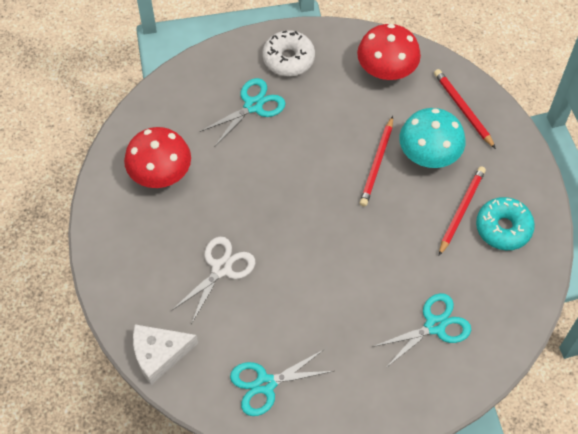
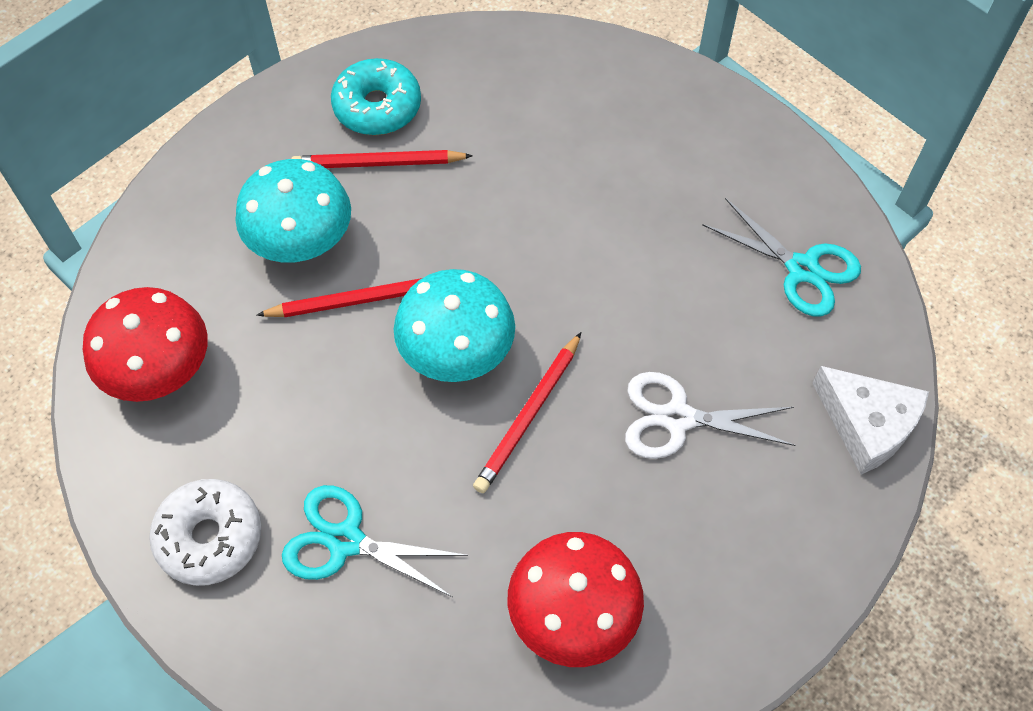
camera: 120 degrees left, 0 degrees up
(320, 191) = (456, 352): none -> turquoise mushroom
(435, 325) = (577, 122): turquoise scissors -> none
(463, 109) = (189, 232): red pencil -> red pencil (529, 415)

